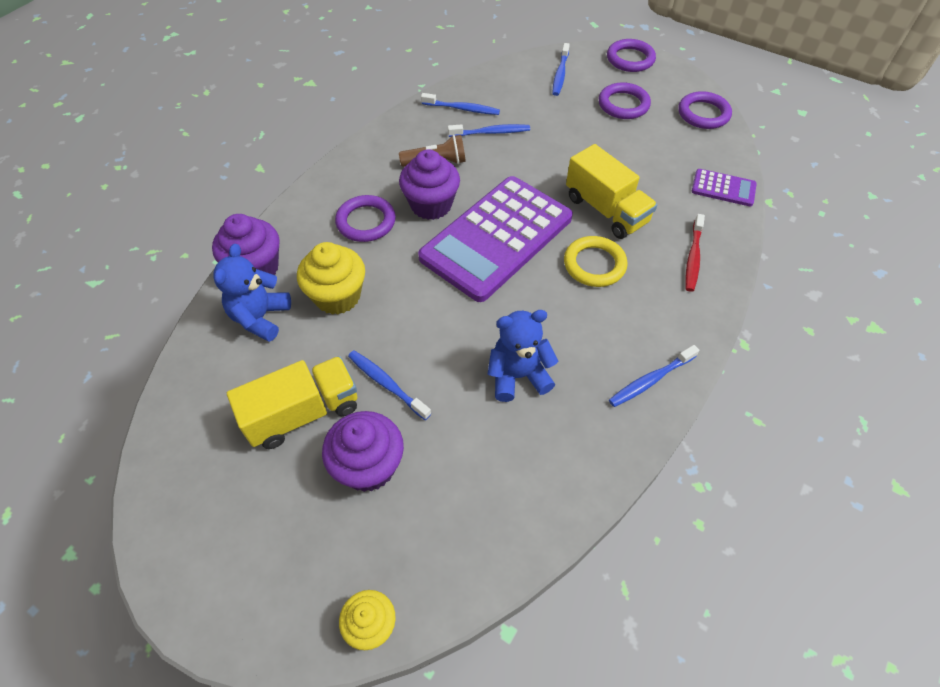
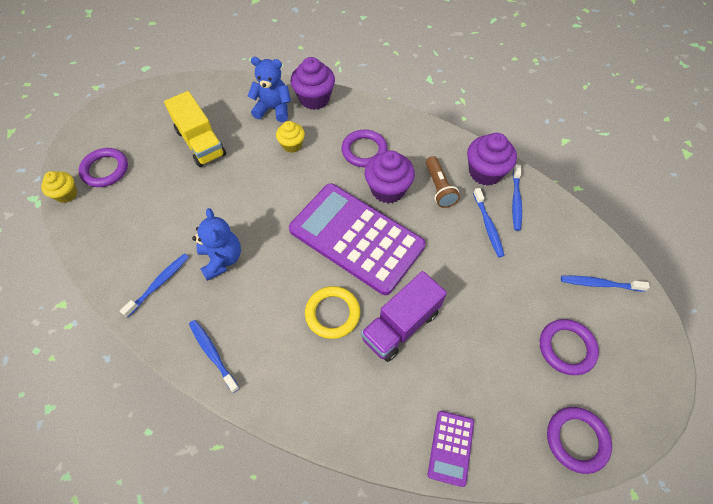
camera: 85 degrees right, 5 degrees up
(337, 296) = (292, 145): yellow cupcake -> yellow cupcake, size x0.62
(368, 466) = (161, 180): purple cupcake -> purple cupcake (485, 172)
(386, 384) = (219, 182): blue toothbrush -> blue toothbrush (159, 283)
(606, 210) = (400, 325): yellow truck -> purple truck
(630, 59) = (656, 359): purple ring -> purple ring (105, 170)
(693, 257) = (347, 403): red toothbrush -> none

